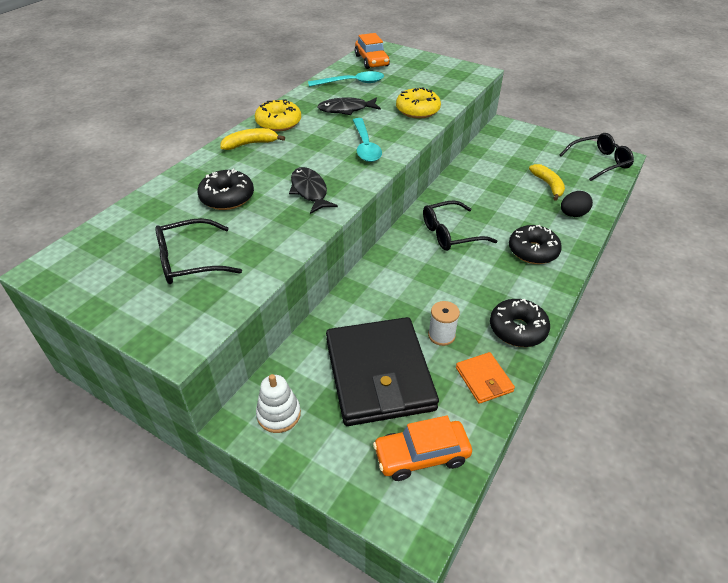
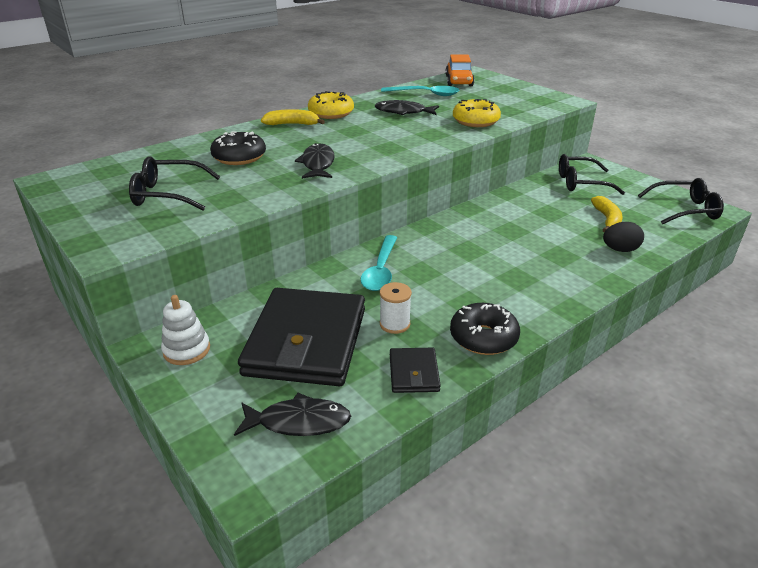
camera: 20 degrees right, 10 degrees down
(365, 146) = (399, 140): turquoise spoon -> turquoise spoon (381, 270)
(421, 455) = (298, 422): orange car -> black fish
(450, 234) = (465, 241): black glasses -> black glasses (581, 183)
(484, 379) = (414, 373): orange wallet -> black wallet
(533, 251) = (549, 273): black donut -> none

